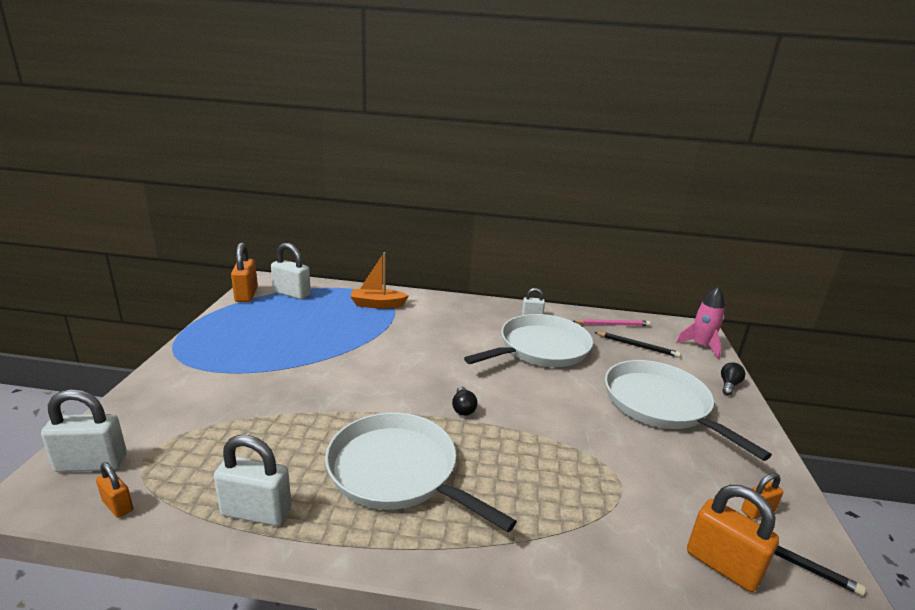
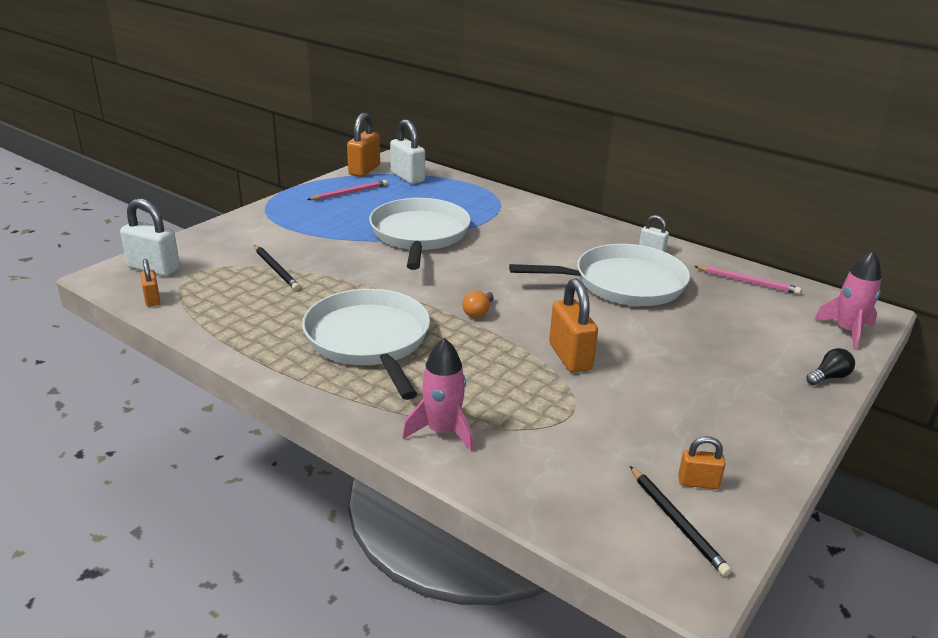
camera: 30 degrees right, 5 degrees up
(250, 320) = (349, 193): none -> pink pencil
(256, 512) = (238, 332): white padlock -> none
(377, 304) = (484, 204): orange boat -> none
(463, 408) = (478, 312): black light bulb -> orange light bulb
(547, 548) = (442, 431): none -> pink rocket
(637, 346) = (753, 310): black pencil -> black pencil (276, 269)
(660, 405) = (706, 369): white pan -> white pan (419, 235)
(722, 565) = (599, 501): orange padlock -> orange padlock (570, 357)

